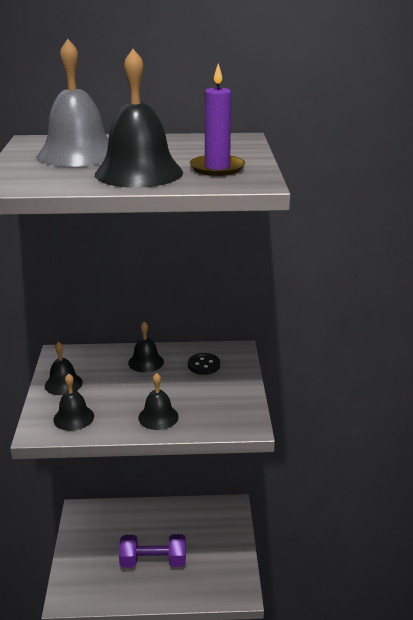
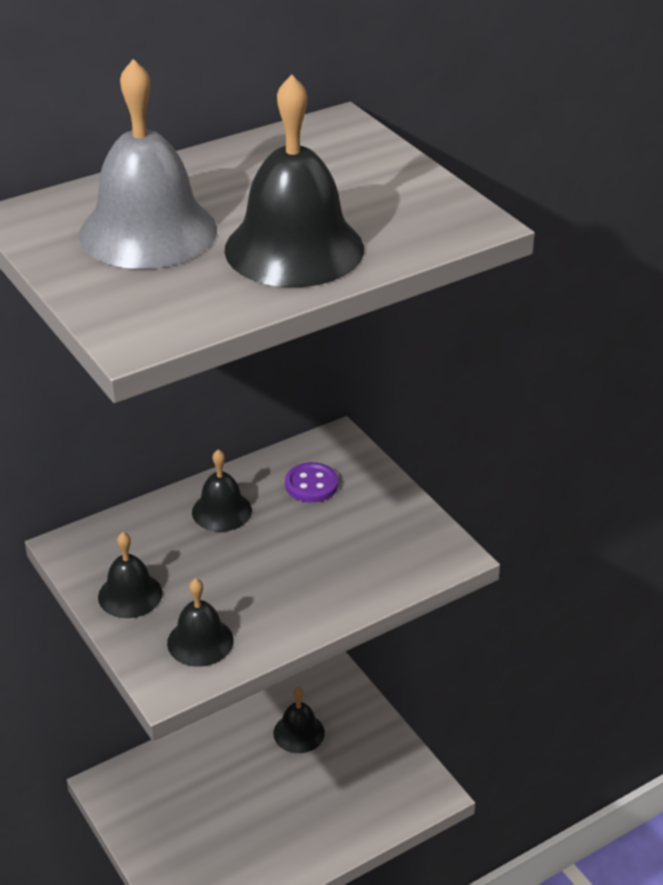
camera: 30 degrees left, 10 degrees up
(153, 561) = (280, 807): purple dumbbell -> none
(158, 417) = (320, 591): black bell -> black bell (299, 732)
(204, 365) = (311, 484): black button -> purple button
(217, 168) = (387, 206): purple candle -> none

